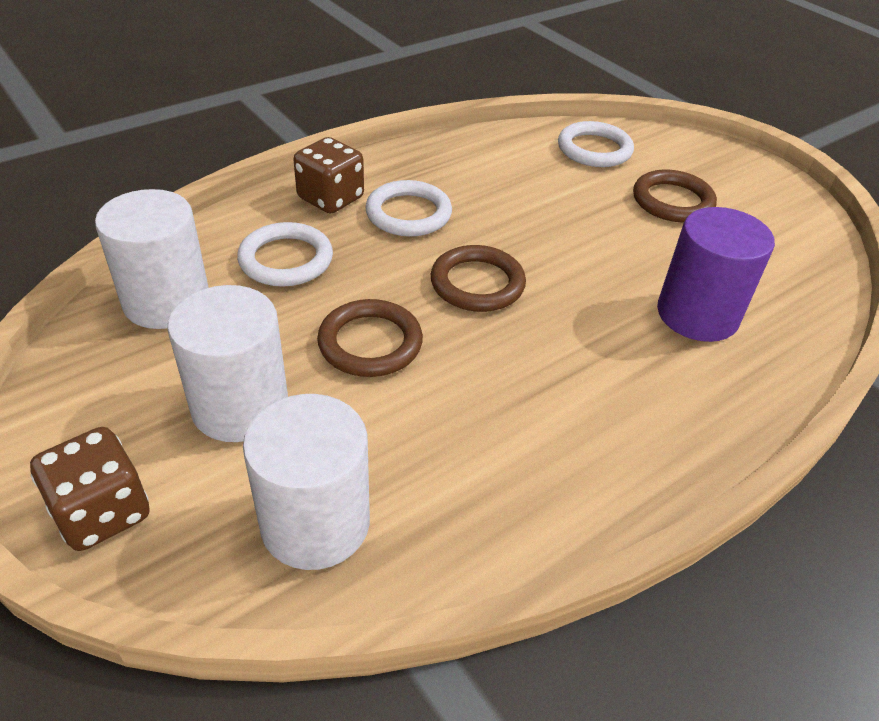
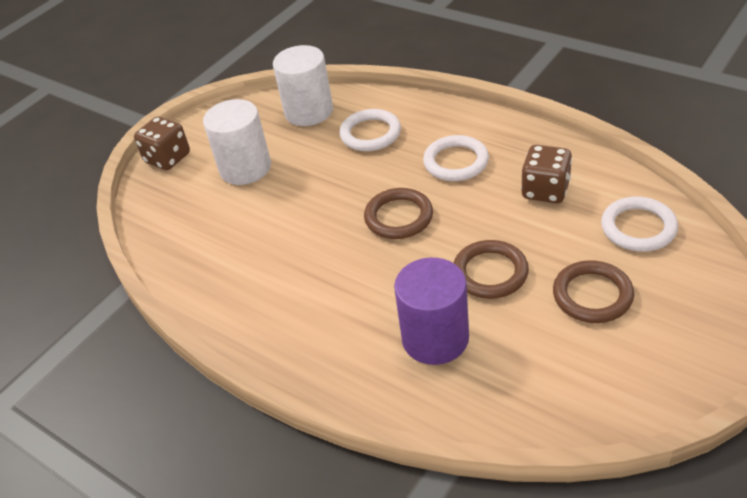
camera: 80 degrees right, 0 degrees up
(315, 523) = (182, 221): white cylinder -> none
(330, 198) = (447, 124): brown dice -> brown dice (545, 190)
(370, 343) = (315, 193): brown ring -> brown ring (490, 273)

